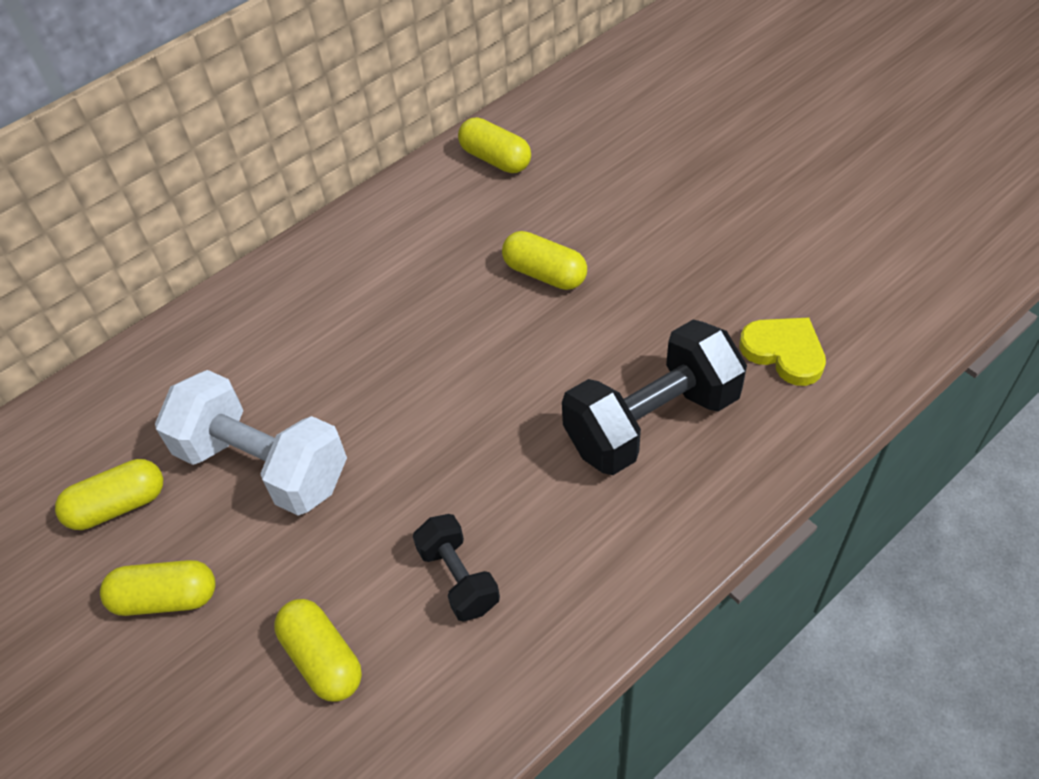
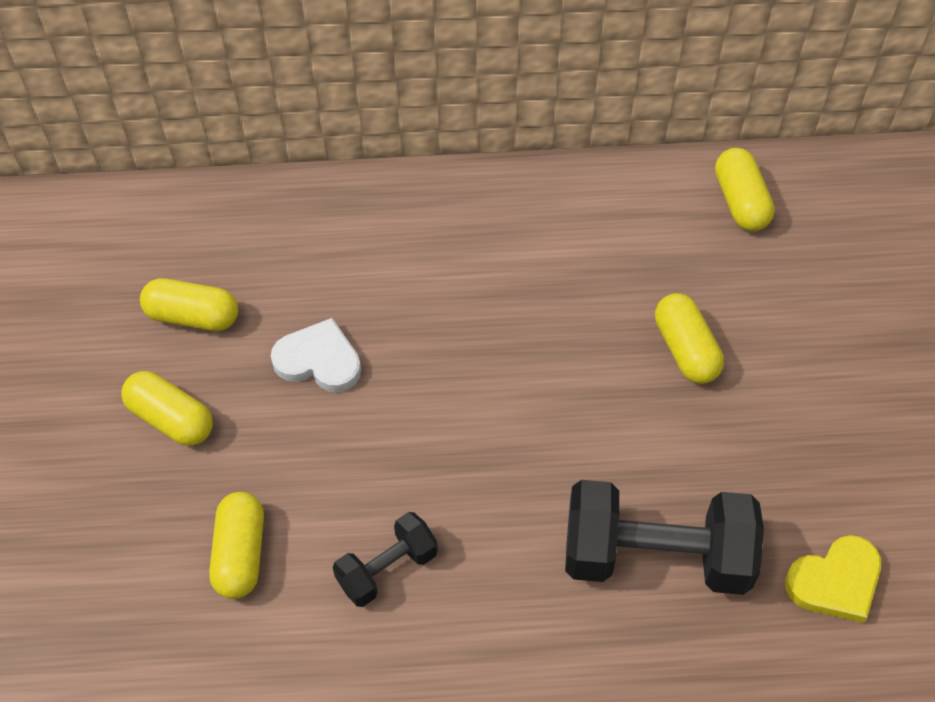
camera: 35 degrees right, 5 degrees up
(263, 465) = (319, 360): white dumbbell -> white heart
(458, 578) = (387, 569): black dumbbell -> black dumbbell turned 45 degrees clockwise
(784, 352) = (835, 582): yellow heart -> yellow heart turned 75 degrees clockwise

